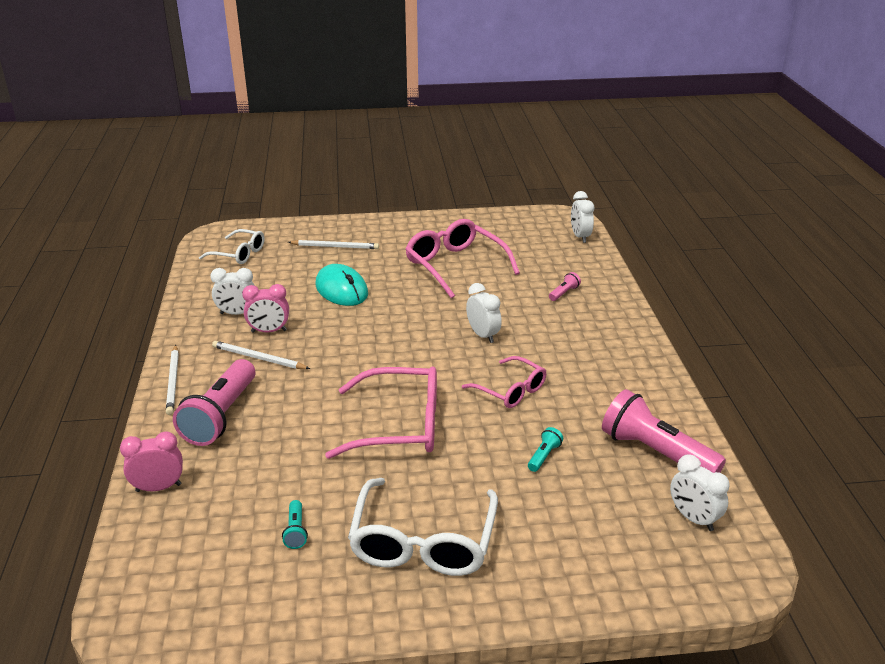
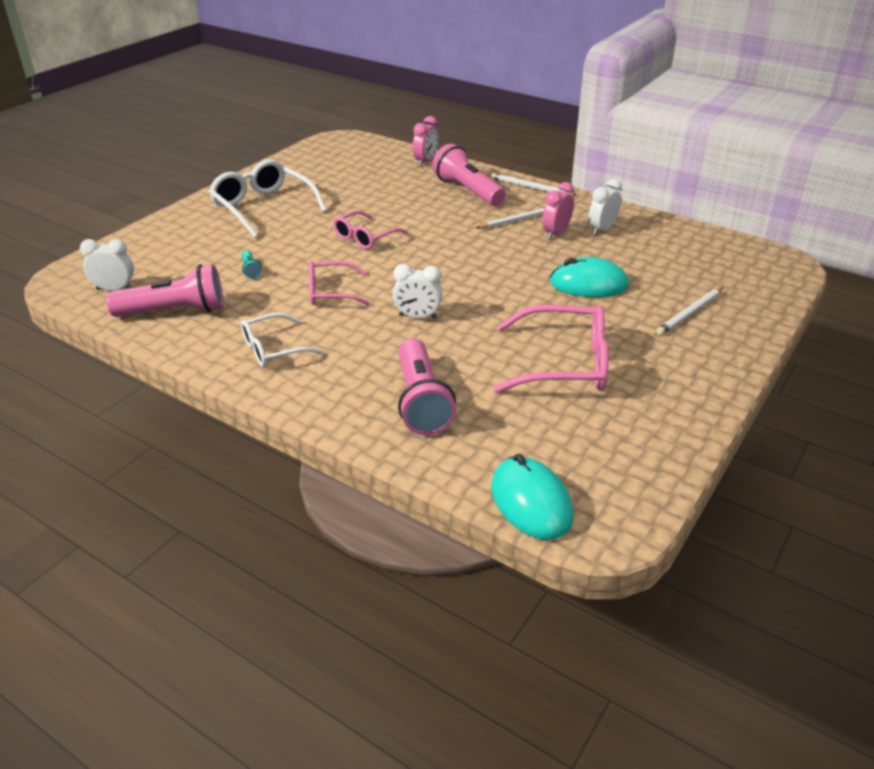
camera: 130 degrees right, 5 degrees up
(239, 254) = (724, 261): white glasses -> white glasses (273, 349)
(296, 531) = (331, 182): turquoise flashlight -> none
(399, 425) = (365, 237): pink glasses -> pink glasses, size x0.61
(564, 293) = (421, 401): pink flashlight -> pink flashlight, size x2.36
(580, 237) = (531, 502): white clock -> turquoise mouse

